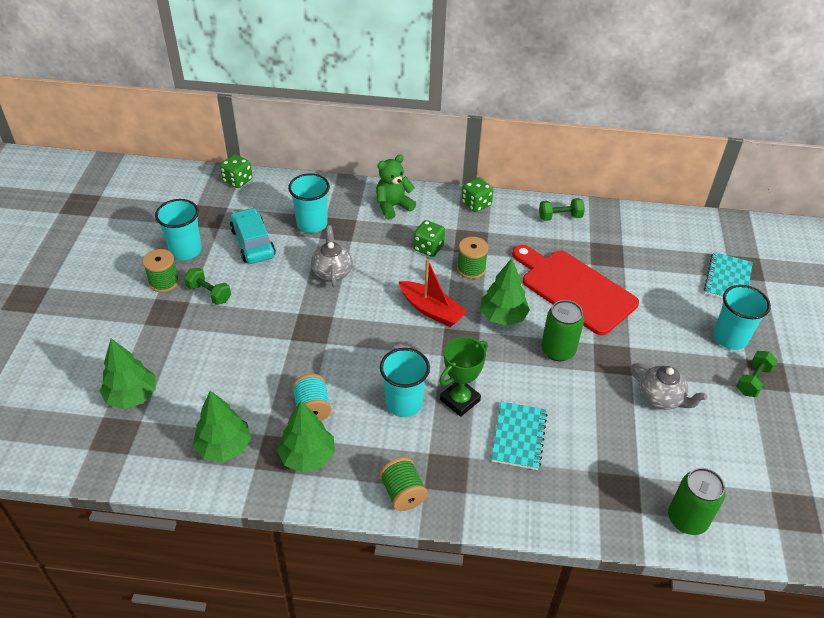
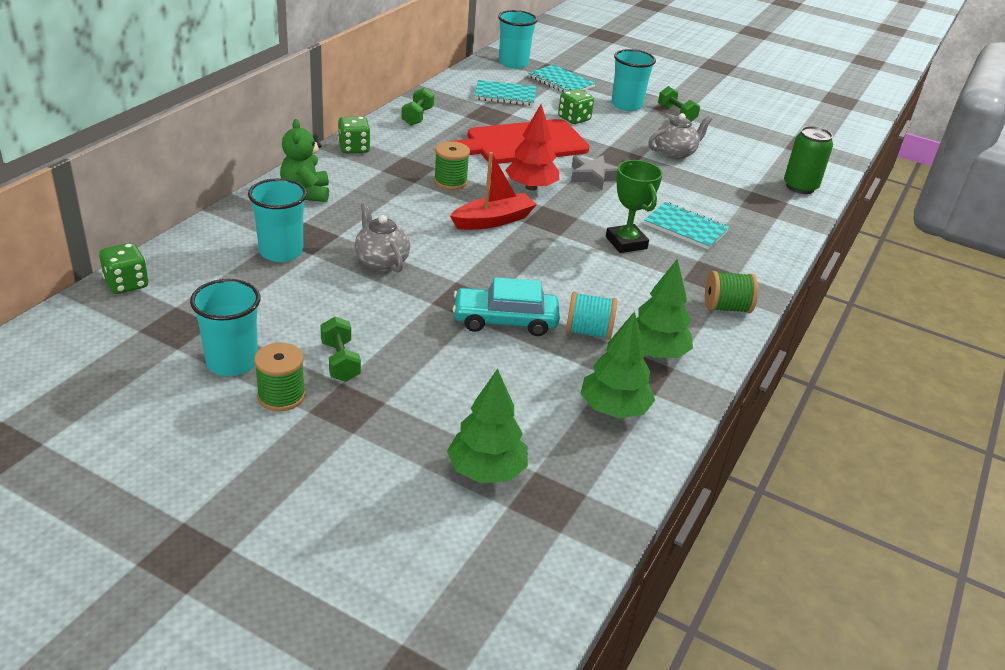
camera: 70 degrees left, 10 degrees down
(209, 293) = (340, 361): green dumbbell -> green dumbbell turned 75 degrees counterclockwise
(253, 243) = (273, 303): turquoise car -> turquoise car (505, 320)
(332, 272) = (381, 261): grey teapot -> grey teapot turned 45 degrees clockwise
(404, 403) = (612, 274): turquoise cup -> turquoise cup (513, 63)
(428, 248) = (396, 194): green dice -> green dice (574, 119)
(503, 316) = (531, 187): green tree -> red tree
(558, 350) = (593, 176): green can -> grey star
(656, 252) = (505, 95): none -> turquoise notebook

